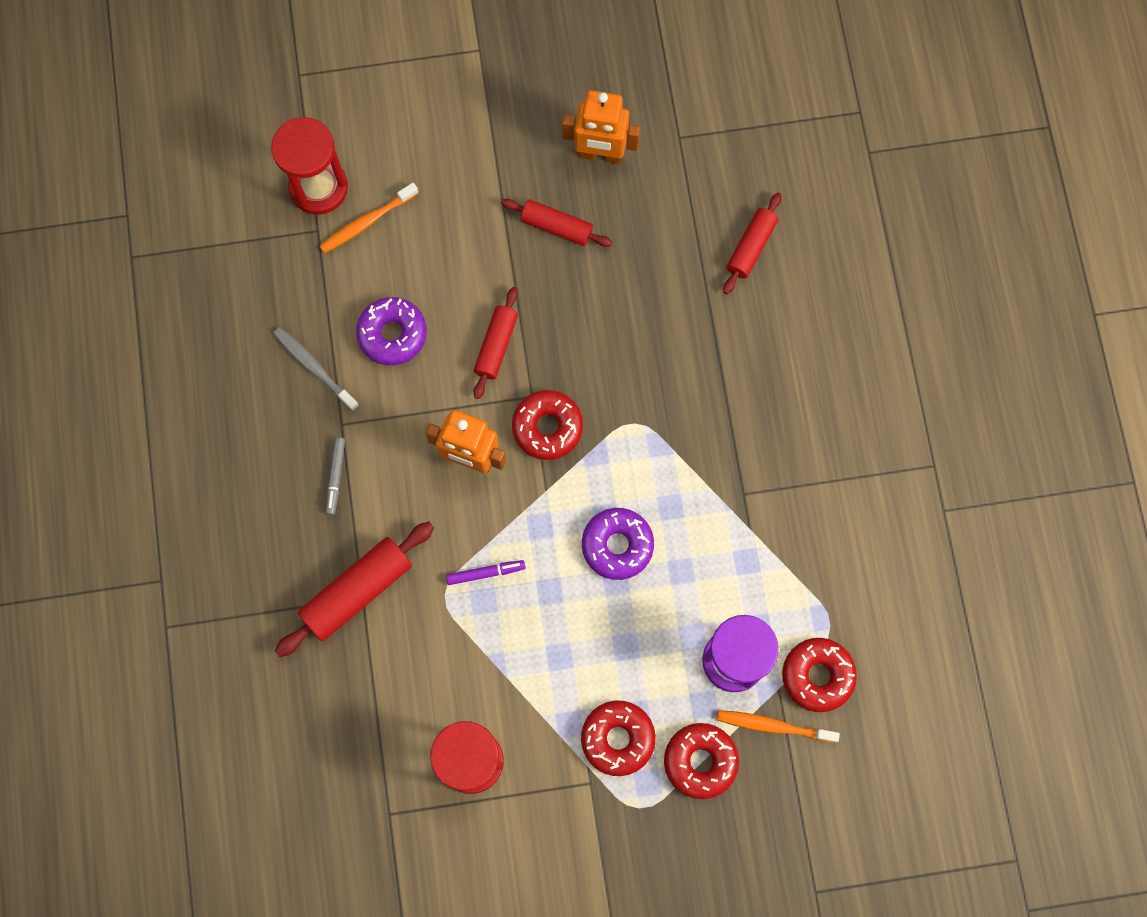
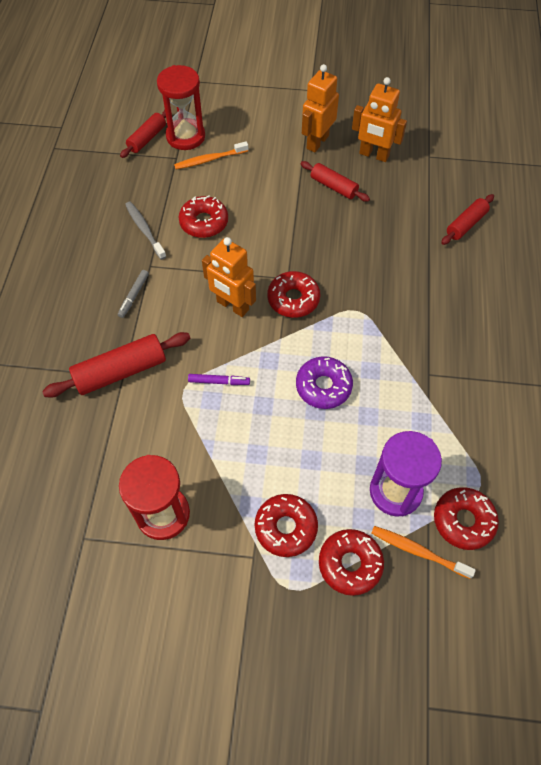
camera: 15 degrees right, 15 degrees down
(392, 334) = (204, 222): purple donut -> red donut
(496, 346) = (272, 243): red rolling pin -> red rolling pin (147, 138)
(513, 150) = (317, 142): none -> orange robot

